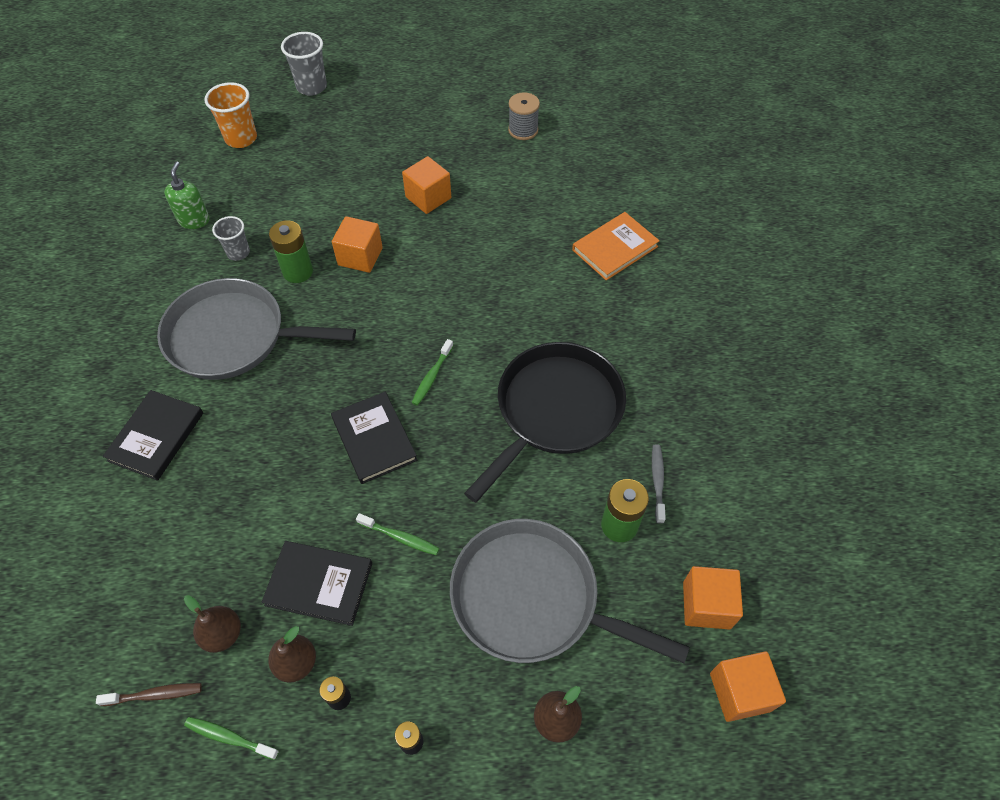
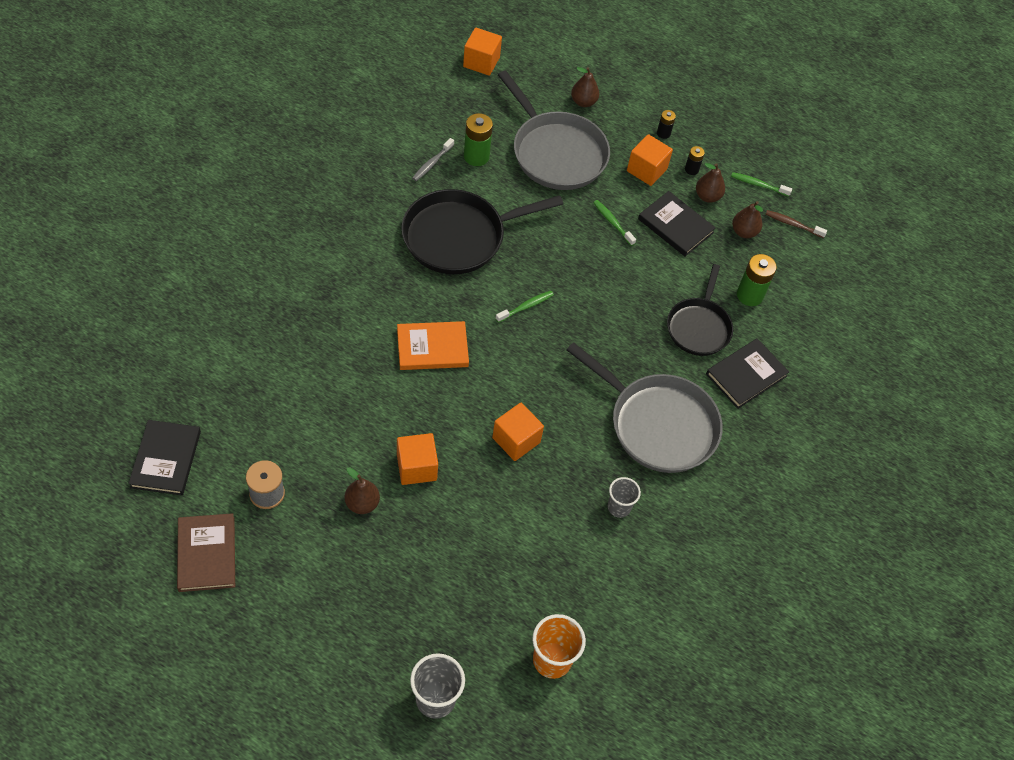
camera: 155 degrees left, 0 degrees up
(194, 220) = (644, 571): green soap dispenser -> none
(229, 737) = (758, 185): green toothbrush -> green toothbrush turned 150 degrees clockwise
(232, 461) = (699, 327): none -> black pan
(298, 271) = (577, 456): green battery -> green battery (749, 295)
(374, 439) = (594, 287): black book -> black book (165, 459)
(449, 157) = (362, 503): none -> brown pear
(527, 84) = (207, 554): none -> brown book
(615, 248) = (304, 324): orange book -> orange book (432, 348)
(706, 605) = (463, 99): orange cube -> orange cube (646, 170)

